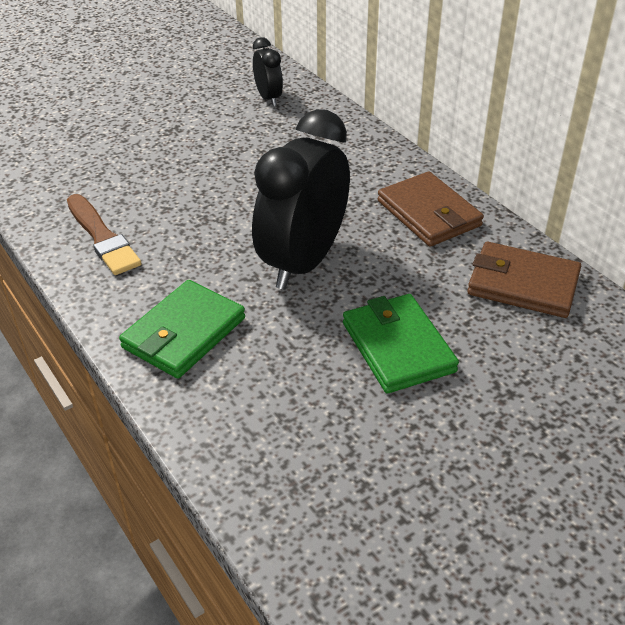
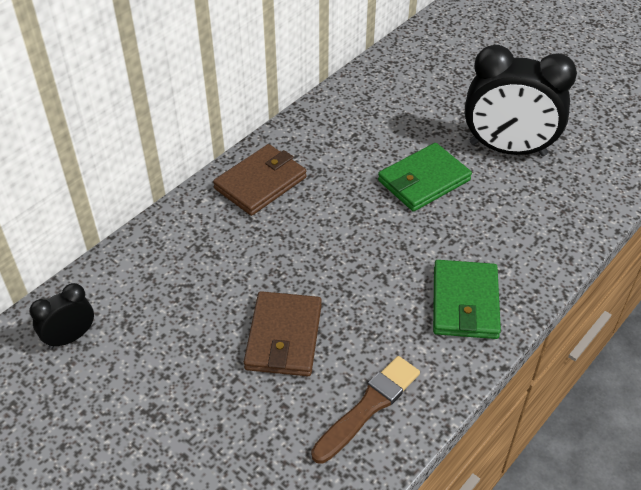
camera: 105 degrees left, 5 degrees up
(184, 333) = (465, 303): green wallet -> green wallet turned 75 degrees clockwise
(303, 262) = (351, 248): black clock -> black clock (507, 149)
(522, 284) = (332, 127): brown wallet -> brown wallet (284, 337)

